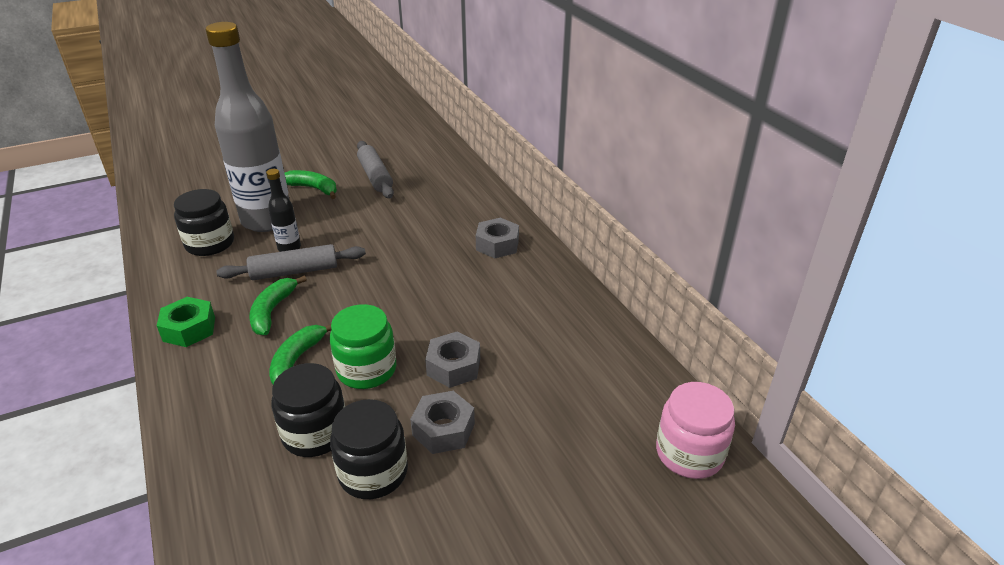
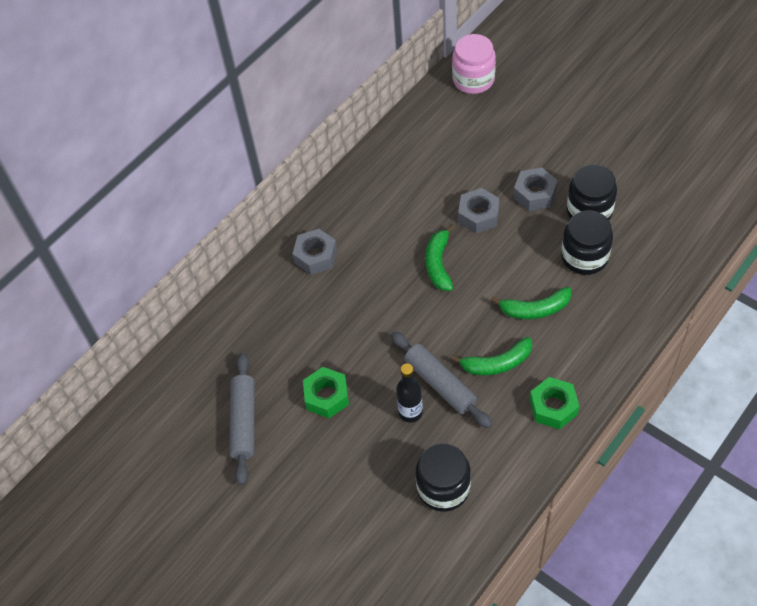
camera: 110 degrees left, 20 degrees up
(267, 220) = (378, 466): grey bottle -> none
(313, 188) = (298, 466): green banana -> green banana (438, 263)
(353, 214) = (326, 396): none -> green nut
(366, 370) = (514, 262): green jar -> none
(375, 176) = (244, 421): grey rolling pin -> grey rolling pin turned 45 degrees counterclockwise

